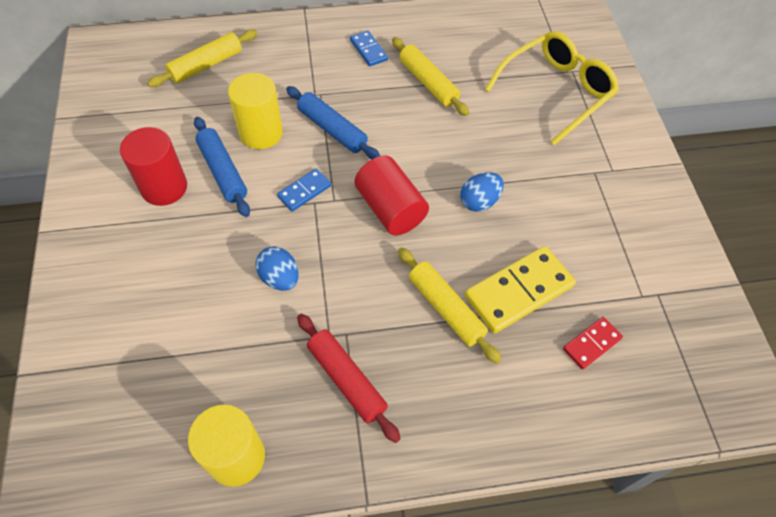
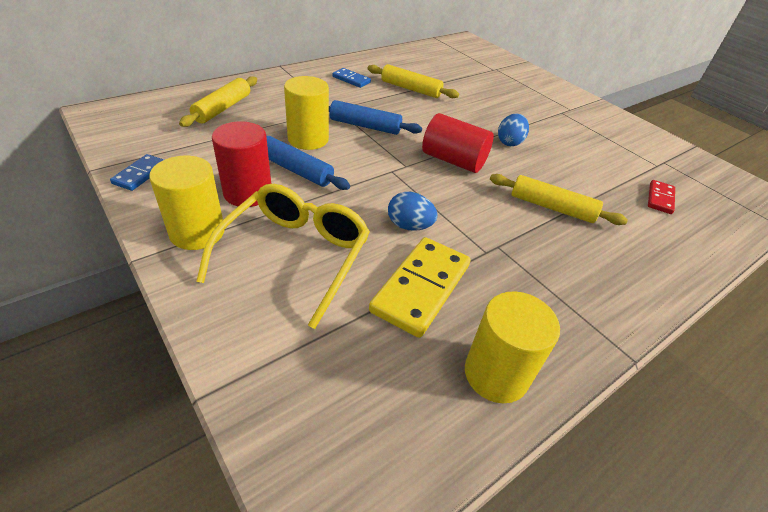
camera: 30 degrees left, 15 degrees down
(99, 219) = (197, 232): none -> yellow cylinder
(304, 191) = (377, 166): blue domino -> blue domino (140, 174)
(346, 379) = (529, 277): red rolling pin -> none
(519, 291) = (587, 183): yellow domino -> yellow domino (421, 288)
(556, 91) = (497, 79): yellow glasses -> yellow glasses (295, 255)

